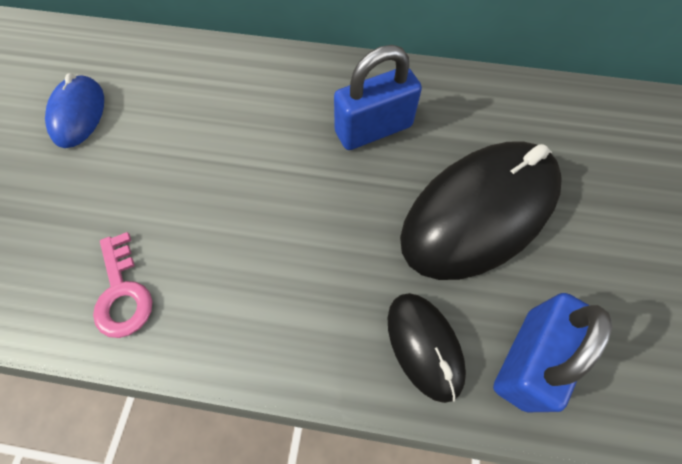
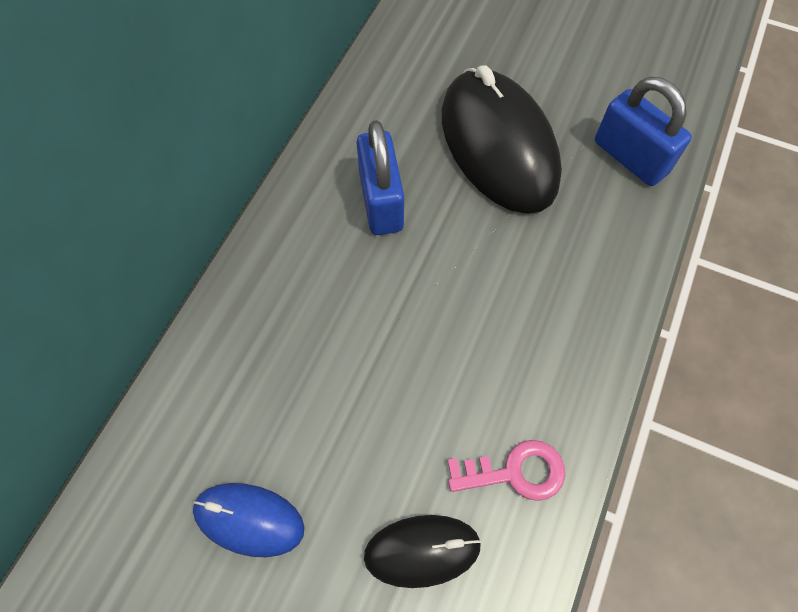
camera: 75 degrees left, 0 degrees up
(424, 346) = (610, 222): black mouse -> black mouse (422, 550)

